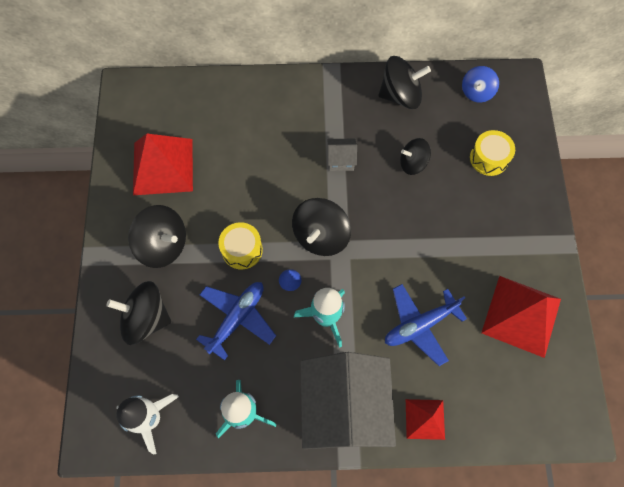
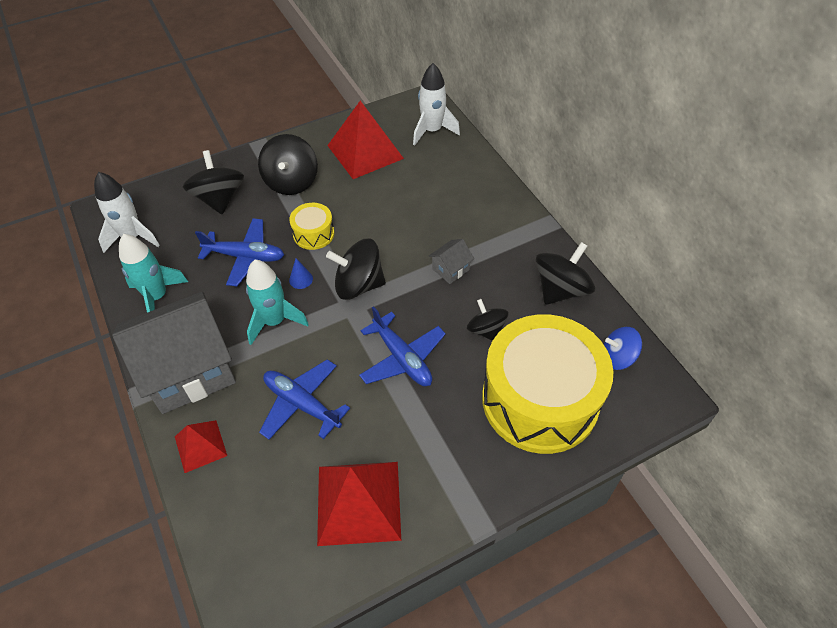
camera: 65 degrees right, 15 degrees down
(171, 100) = (432, 131): none -> white rocket
(341, 160) = (450, 269): grey house -> grey house turned 75 degrees clockwise
(400, 95) = (560, 289): black spinning top -> black spinning top turned 105 degrees counterclockwise
(410, 234) = (402, 358): none -> blue plane
(489, 158) = (540, 399): yellow drum -> yellow drum, size x2.36

